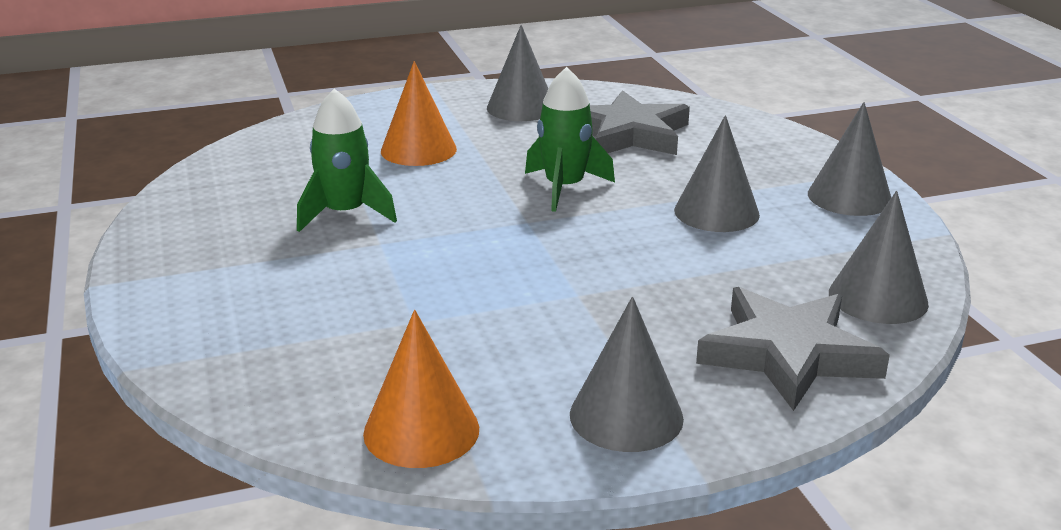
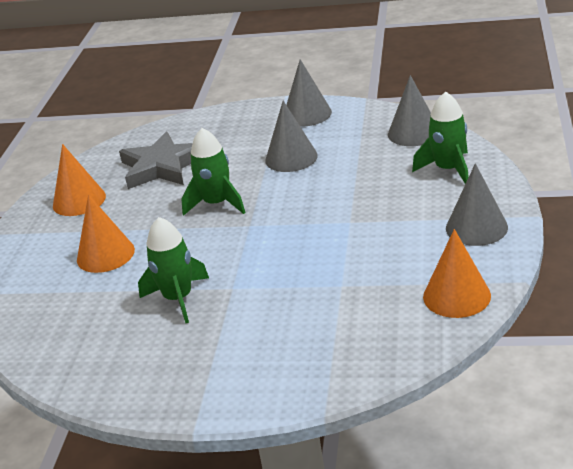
camera: 60 degrees left, 5 degrees up
(521, 108) = (79, 201): grey cone -> orange cone
(788, 354) = (448, 169): grey star -> green rocket

